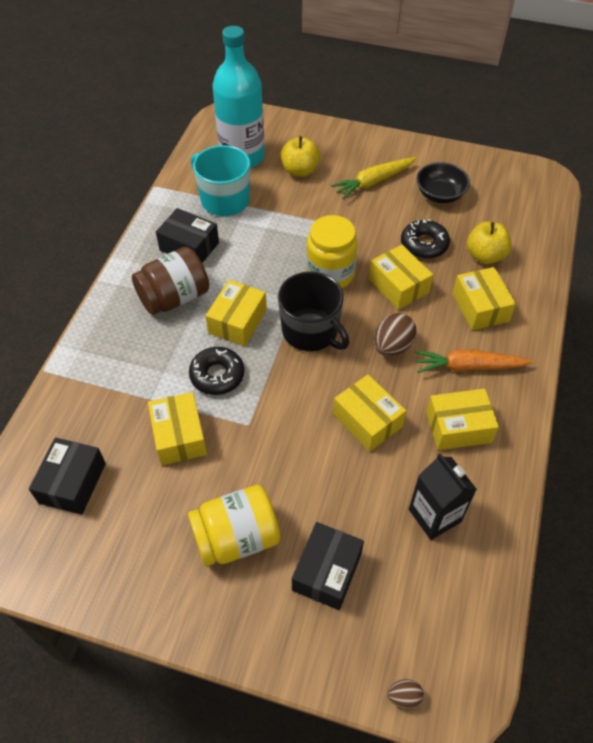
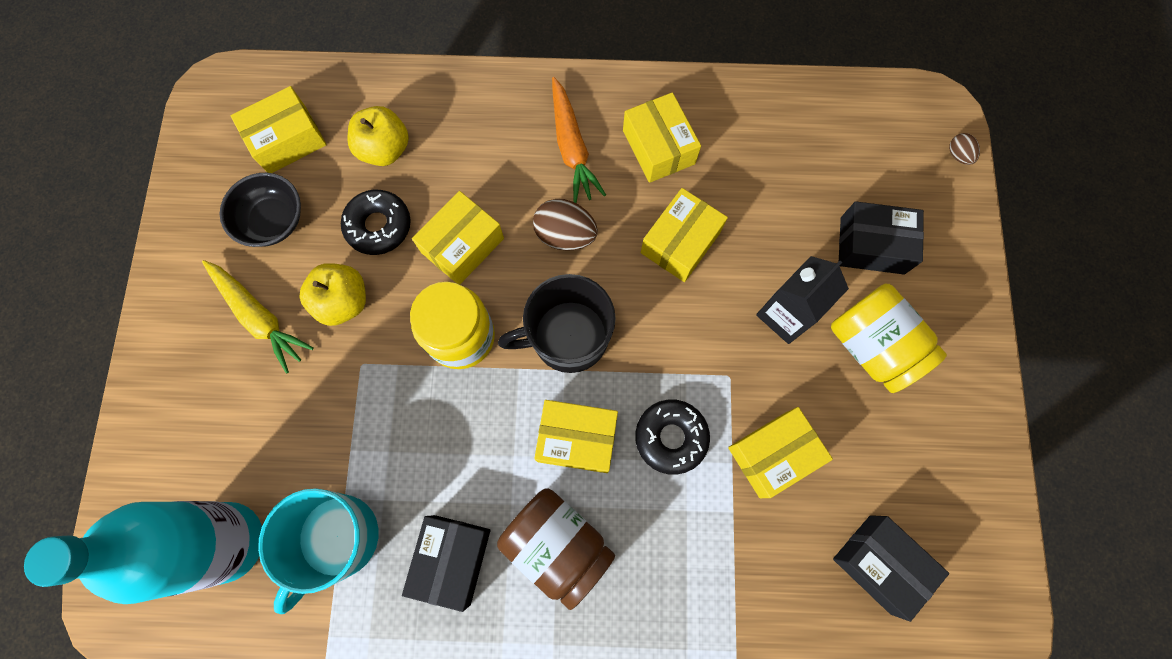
camera: 105 degrees left, 20 degrees up
(72, 483) = (880, 564): black box -> black box turned 45 degrees clockwise
(300, 170) = (248, 435): yellow apple -> yellow apple (343, 301)
(311, 331) = (568, 337): black mug -> black mug turned 135 degrees counterclockwise
(434, 515) = (773, 155): black carton -> black carton (785, 315)
(480, 307) = (476, 145): yellow box -> yellow box (287, 140)

